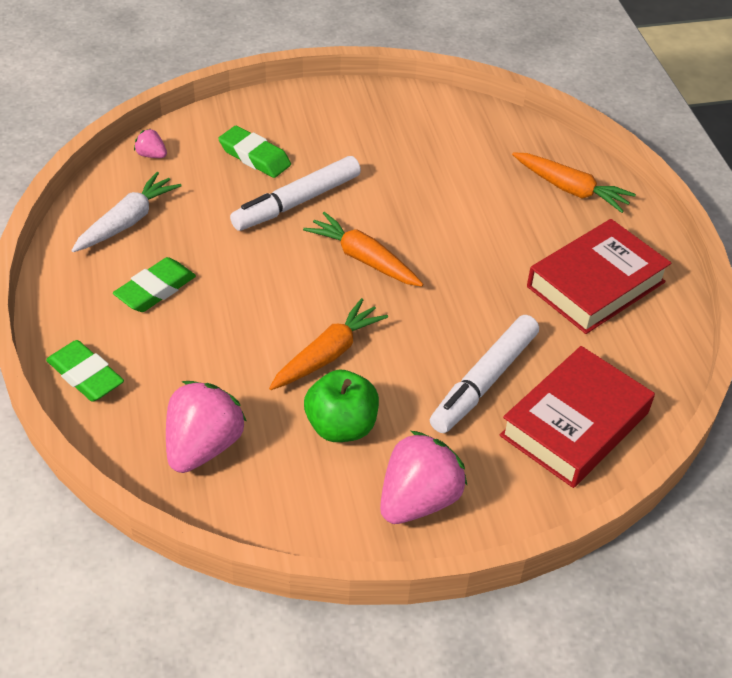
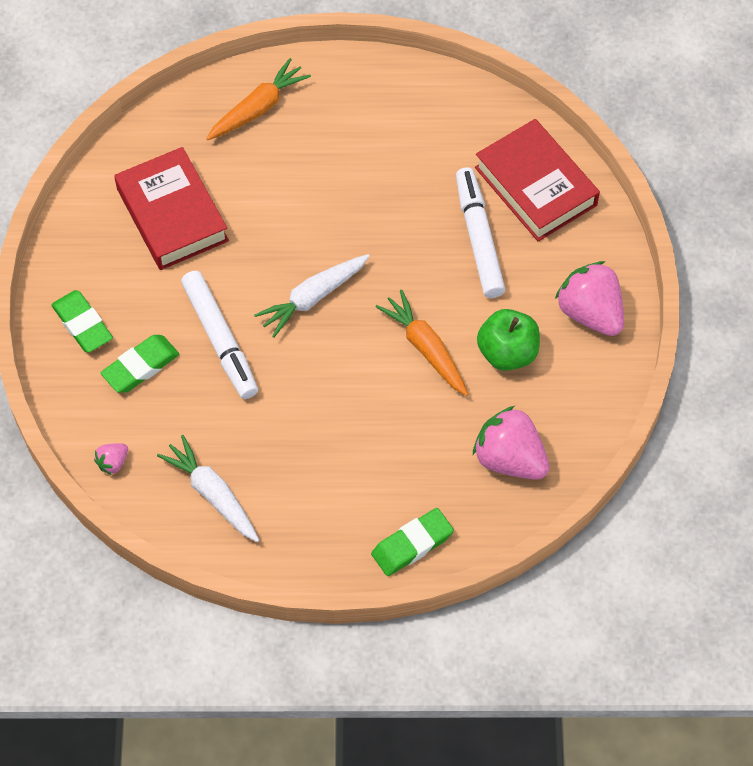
camera: 75 degrees left, 15 degrees up
(155, 290) = (315, 477): green eraser -> green eraser (82, 324)
(363, 259) = (313, 298): orange carrot -> white carrot
(484, 381) = (479, 238): white marker -> white marker turned 150 degrees counterclockwise
(595, 284) = (385, 125): red book -> red book (172, 215)

